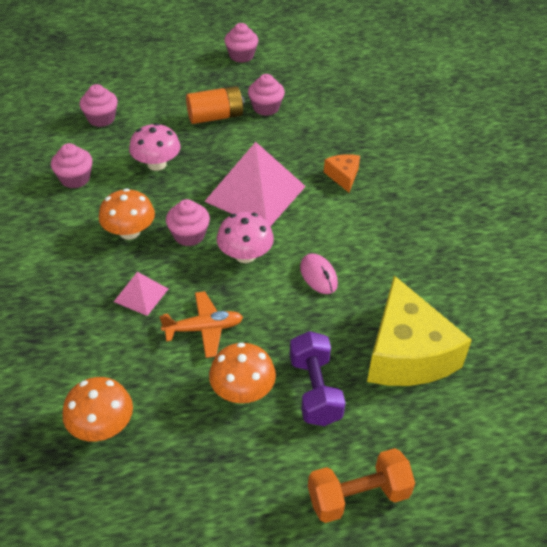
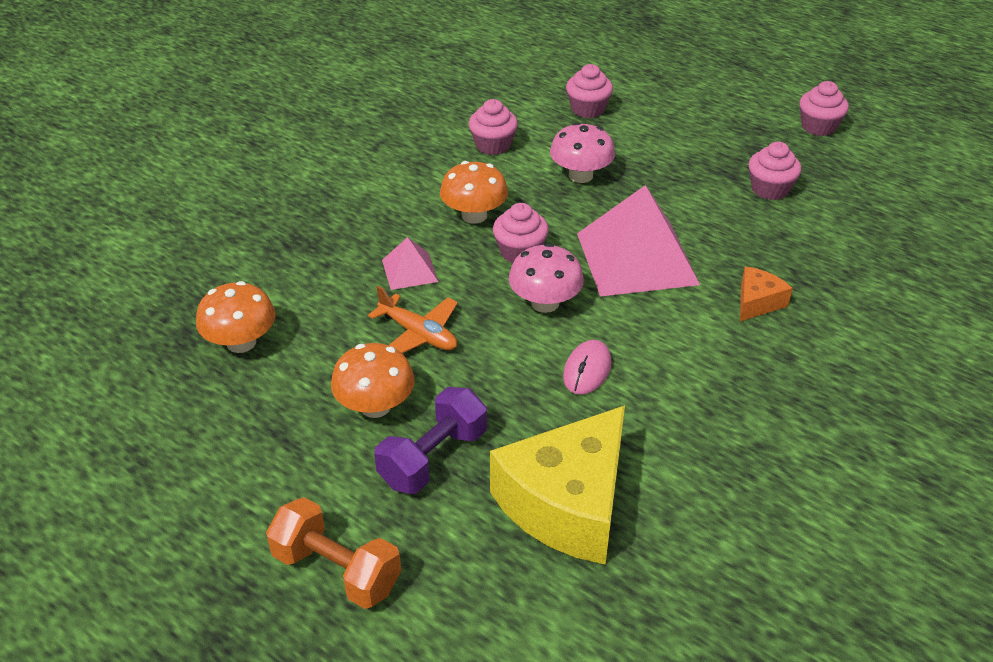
camera: 50 degrees right, 5 degrees down
(215, 117) = (701, 167): orange battery -> none

